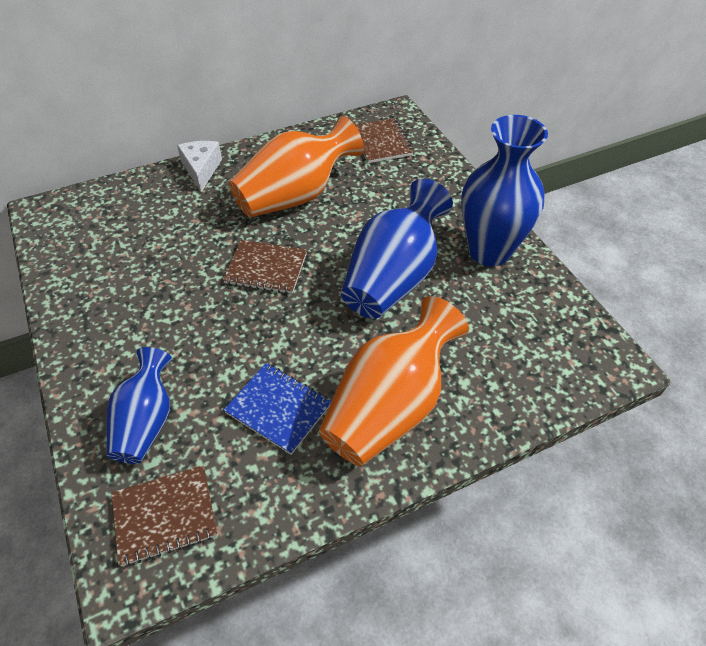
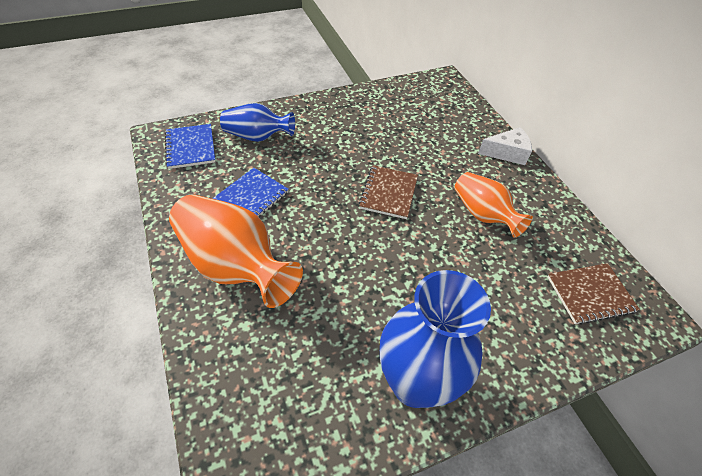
camera: 90 degrees right, 0 degrees up
(165, 516) = (190, 147): brown notebook -> blue notebook
(295, 196) = (483, 214): orange vase -> orange vase, size x0.62
(393, 277) = (376, 283): blue vase -> none

